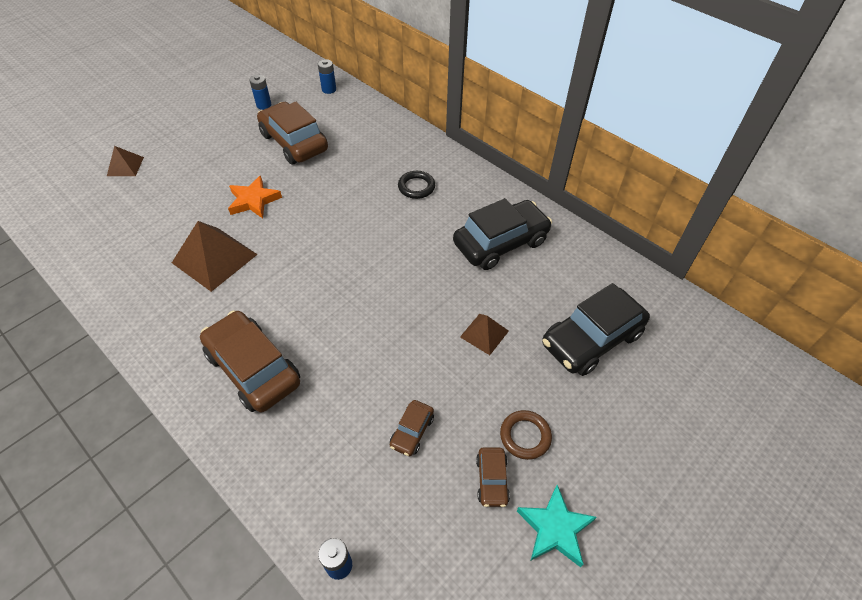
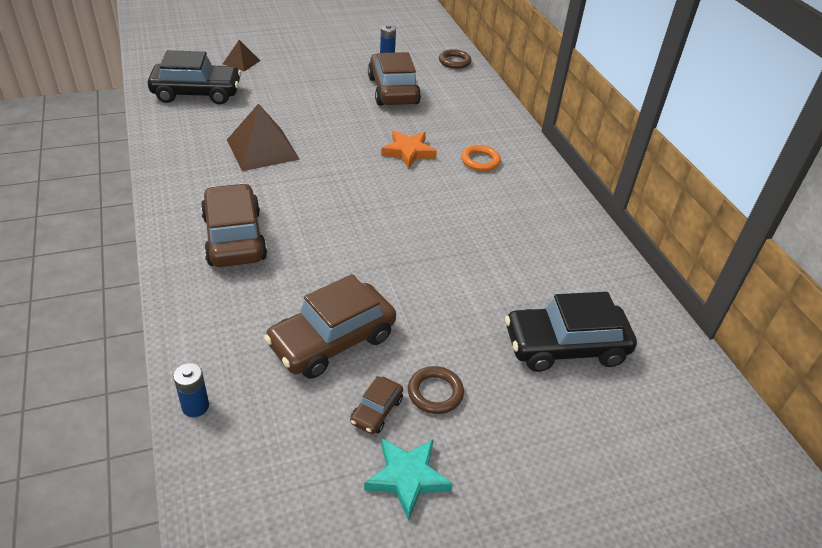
camera: 25 degrees right, 10 degrees down
(254, 200) = (326, 120): orange star -> orange star (408, 152)
(329, 89) = (454, 62): blue battery -> brown ring
(412, 431) = (332, 341): brown car -> brown car, size x2.14
(416, 187) = (480, 161): black ring -> orange ring
(484, 334) = (458, 297): brown pyramid -> none
(500, 243) = (530, 233): black car -> black car (197, 93)

